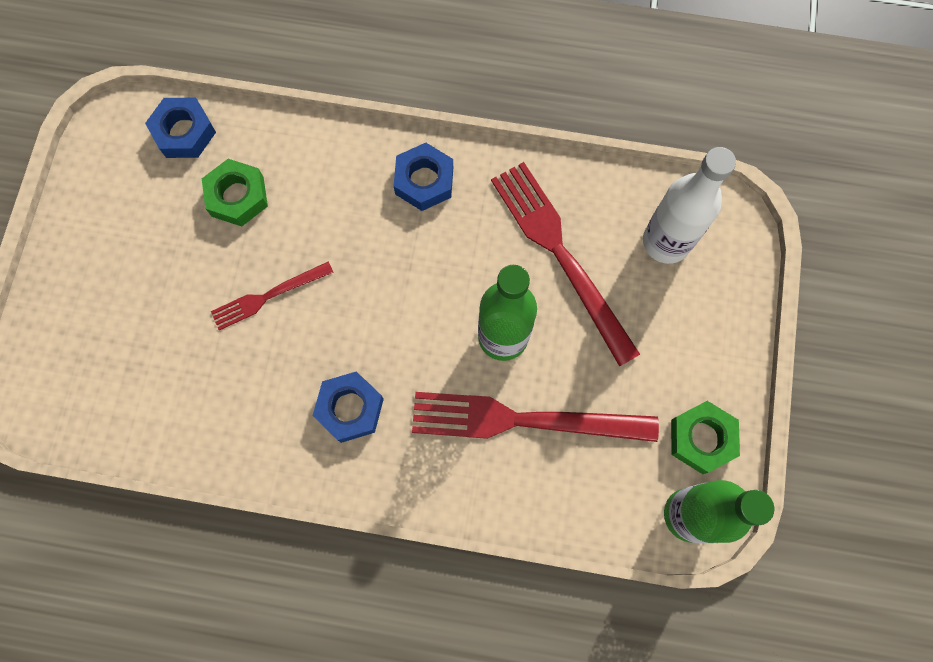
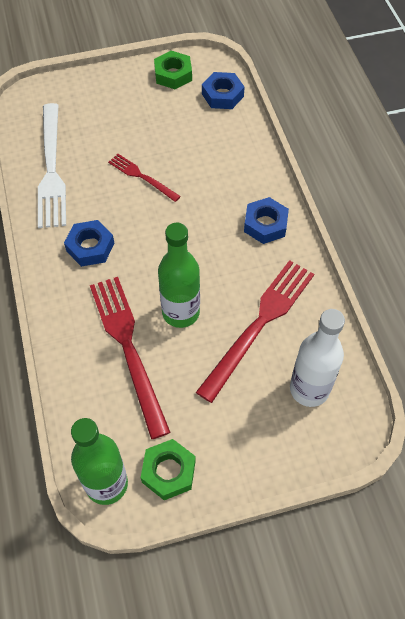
camera: 65 degrees right, 15 degrees down
(187, 412) = (51, 169): none -> white fork
(237, 196) = (197, 136): green nut -> green nut (173, 74)

